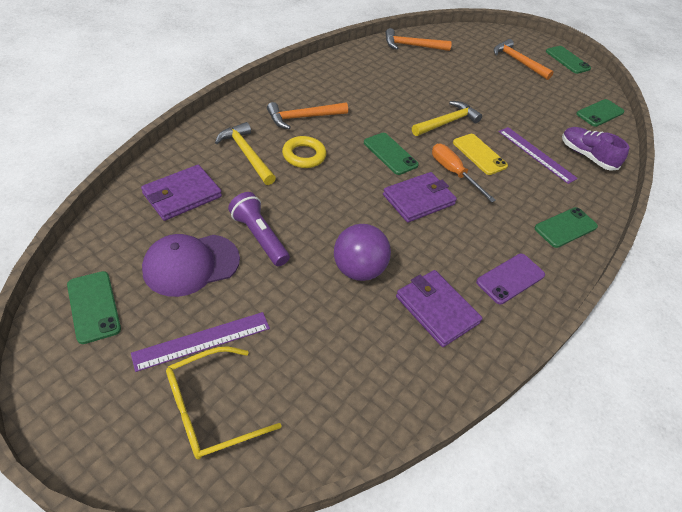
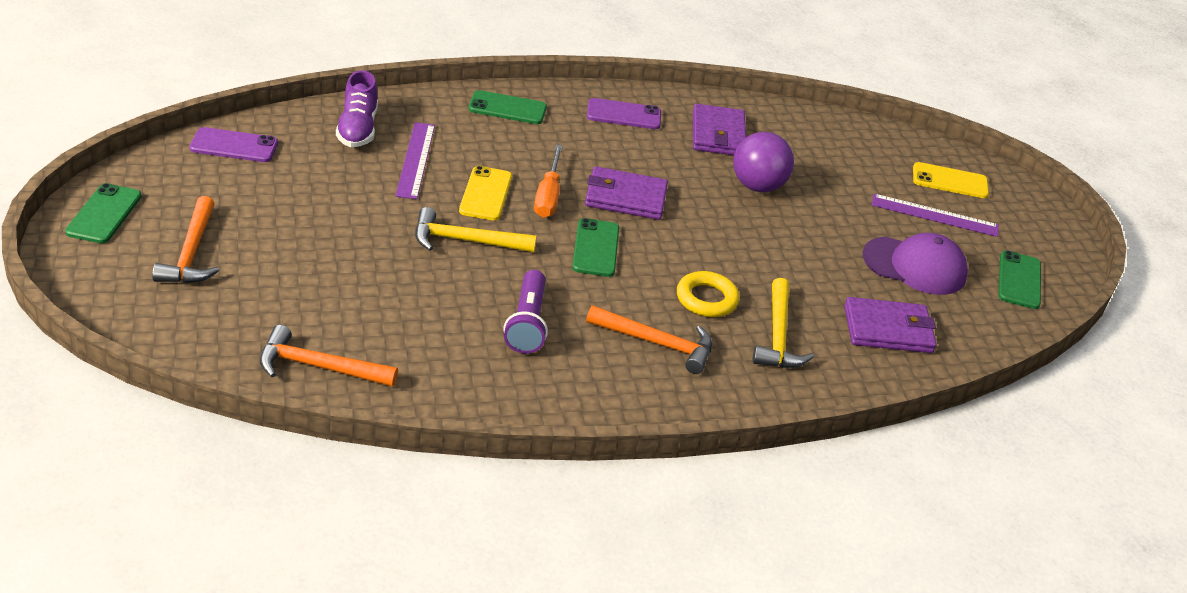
camera: 140 degrees left, 10 degrees down
(210, 410) = (950, 181): yellow glasses -> yellow phone
(259, 237) = (831, 253): purple flashlight -> purple flashlight (527, 323)
(412, 46) = (319, 366): orange hammer -> orange hammer turned 150 degrees clockwise
(600, 113) = (234, 146): green phone -> purple phone

